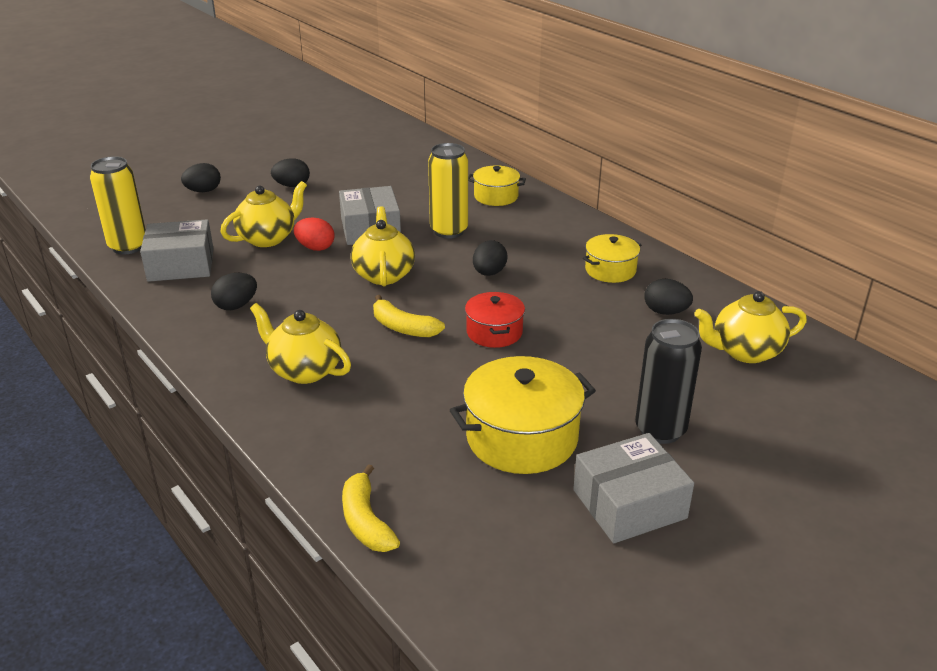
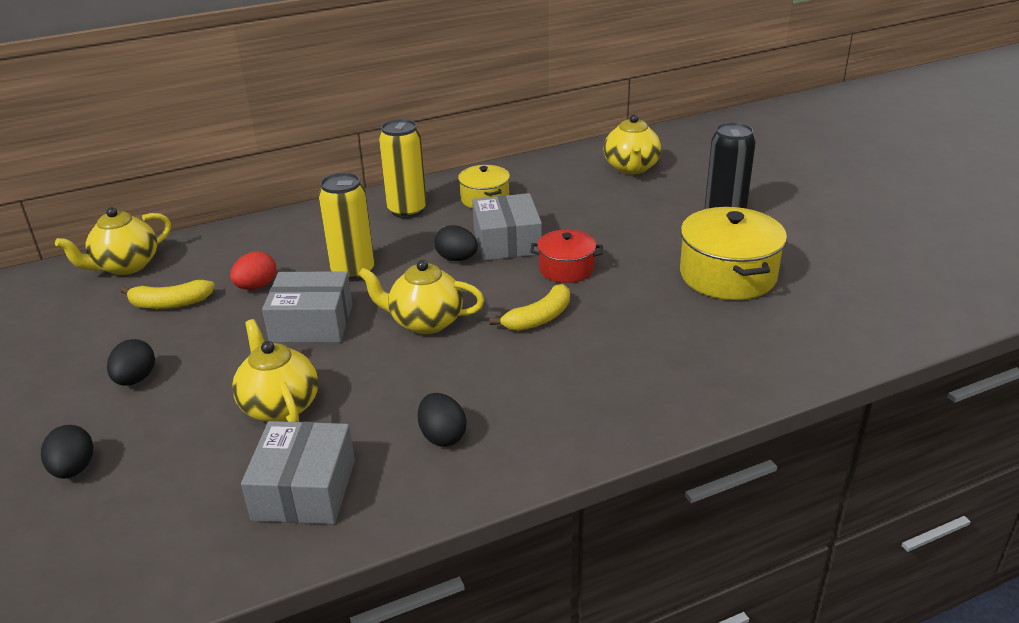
camera: 75 degrees left, 0 degrees up
(128, 246) = (208, 552): yellow can -> yellow can (407, 211)
(304, 370) = (599, 387): yellow teapot -> yellow teapot (125, 266)
(315, 248) = (331, 367): red egg -> red egg (256, 286)
(366, 521) = (835, 362): yellow banana -> yellow banana (170, 304)
(496, 196) = (294, 235): yellow pot -> none
(629, 504) = (809, 242): grey box -> grey box (507, 242)
(665, 312) = (564, 187): black egg -> none

